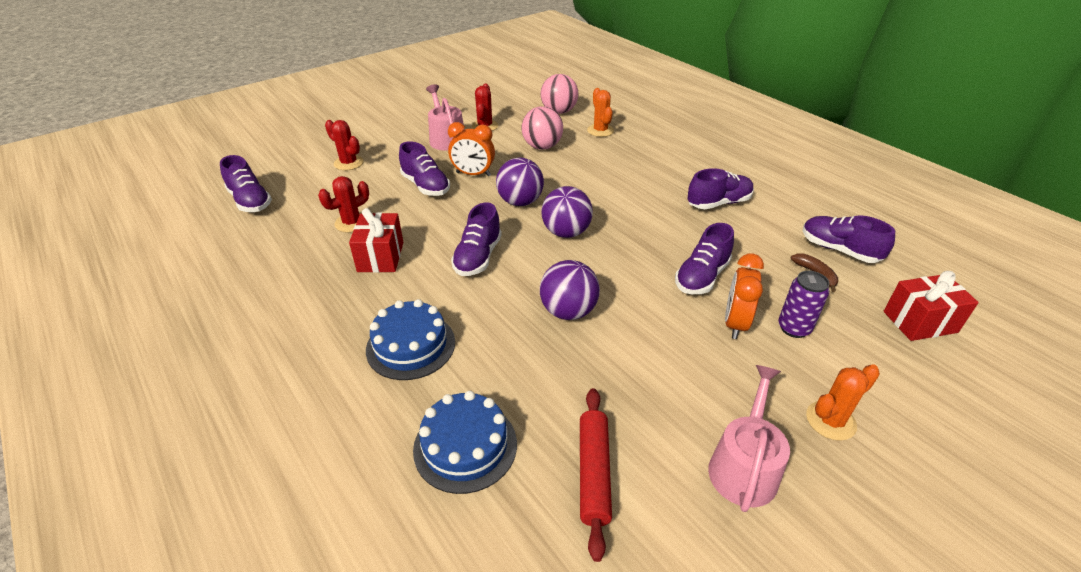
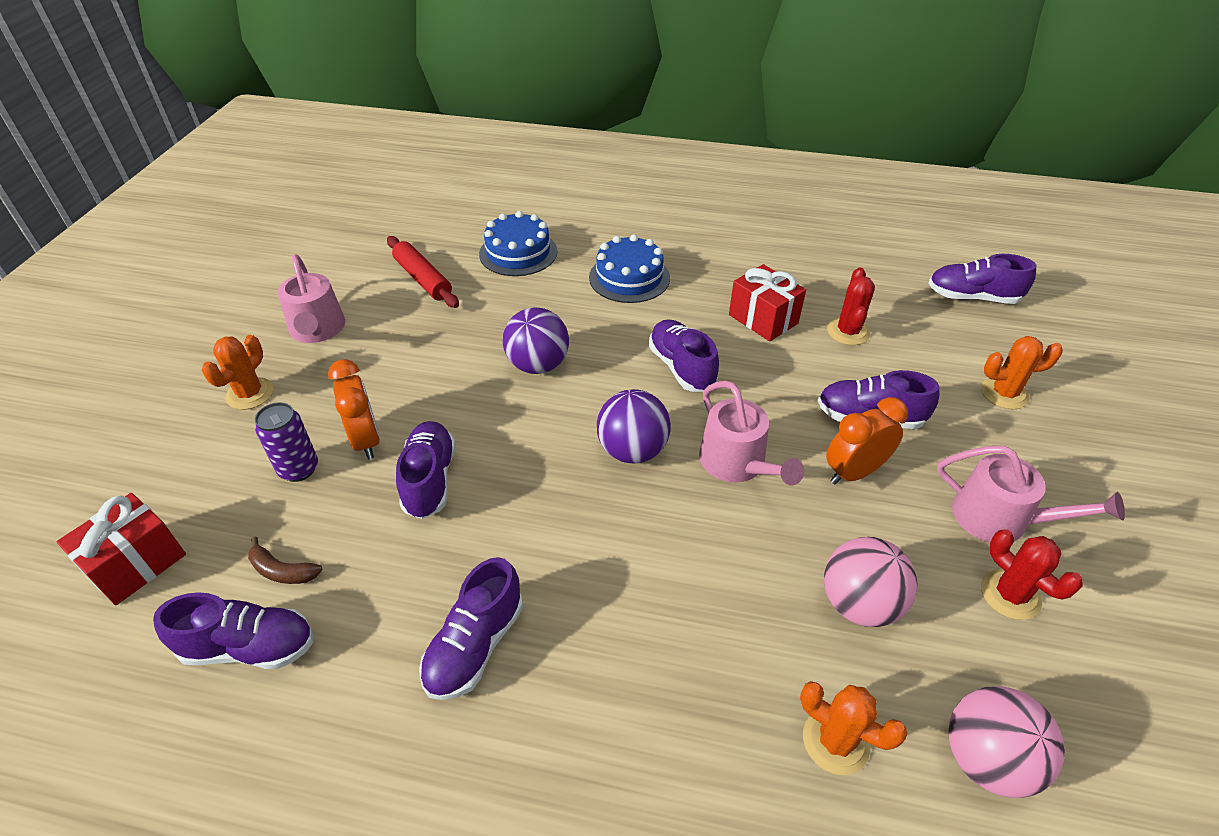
camera: 140 degrees right, 5 degrees up
(348, 163) = (1004, 393): red cactus -> orange cactus
(520, 202) = (737, 463): purple ball -> pink watering can

